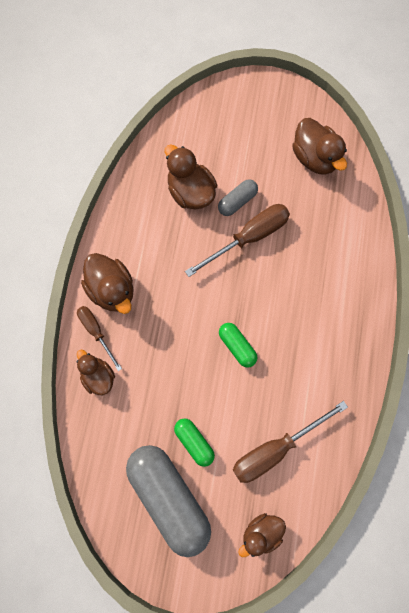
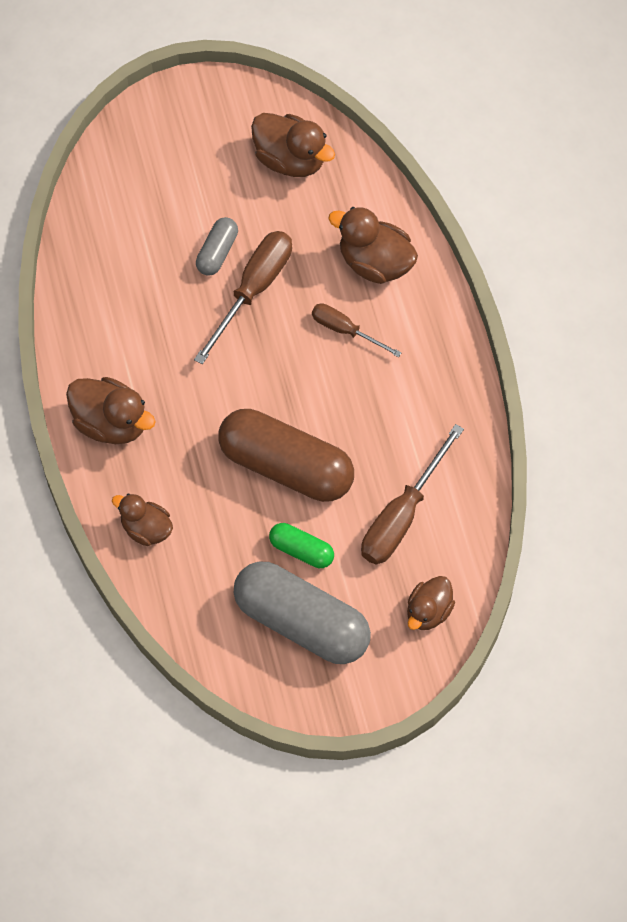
camera: 25 degrees left, 10 degrees down
(96, 332) = (117, 480): brown screwdriver -> brown screwdriver (345, 330)
(190, 192) = (151, 265): brown duck -> brown duck (375, 263)
(212, 374) = (286, 466): none -> brown capsule
(237, 346) = (301, 422): green capsule -> none

